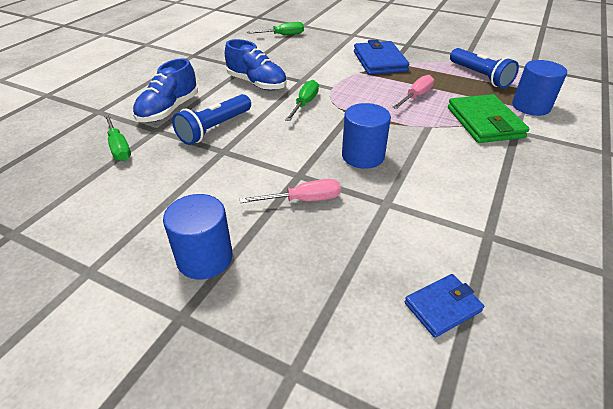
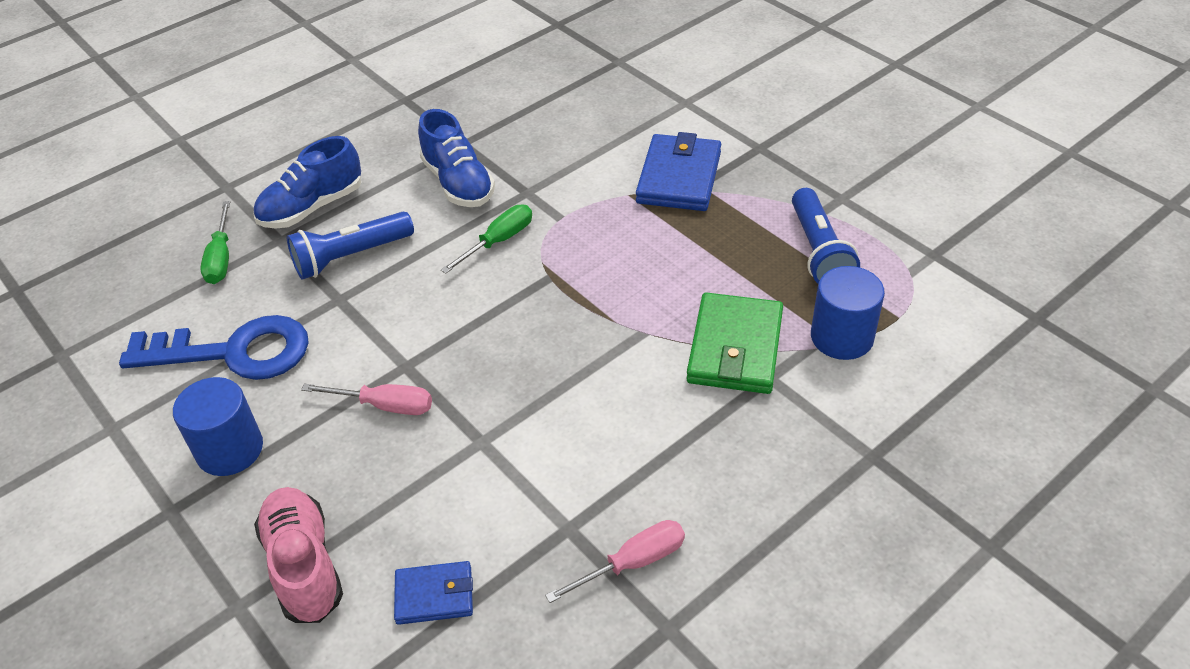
camera: 25 degrees right, 5 degrees up
(165, 197) = (233, 352): none -> blue key
(283, 35) = (568, 80): green screwdriver -> none
(326, 320) = (304, 565): none -> pink shoe
(363, 156) = (508, 359): blue cylinder -> none
(416, 96) = (674, 268): pink screwdriver -> pink screwdriver (633, 563)

